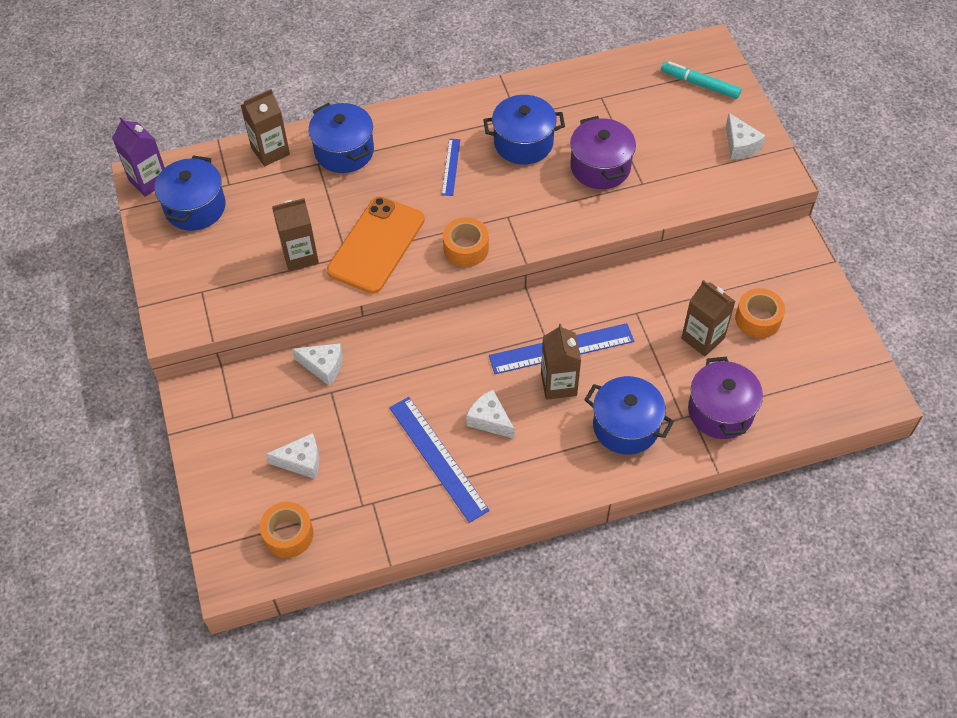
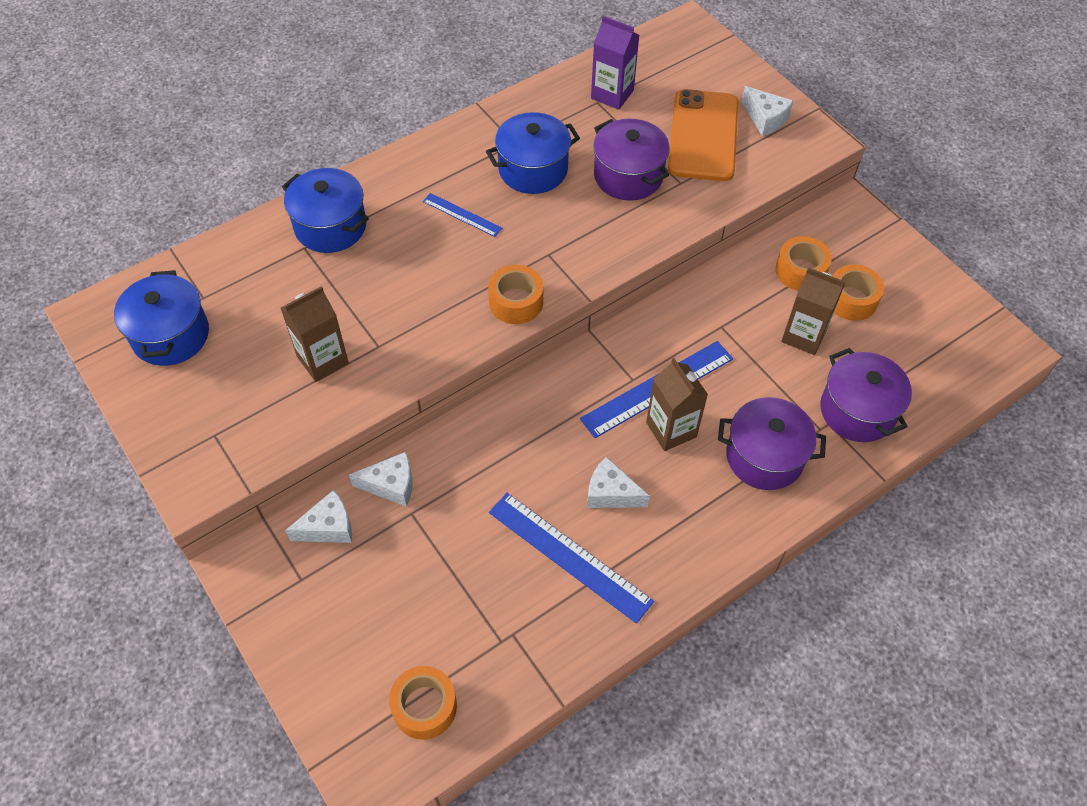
camera: 20 degrees left, 0 degrees up
(148, 181) = (100, 318): purple carton -> purple carton (612, 94)
(270, 151) = (241, 247): brown carton -> none
(301, 461) = (407, 609): white cheese -> white cheese (328, 527)
(376, 245) = (410, 324): orange phone -> orange phone (703, 136)
(451, 167) = (462, 215): blue ruler -> blue ruler turned 45 degrees counterclockwise
(626, 426) = (764, 457): blue pot -> purple pot
(700, 84) = (695, 66): turquoise marker -> none
(724, 284) = (800, 271): none -> orange tape

